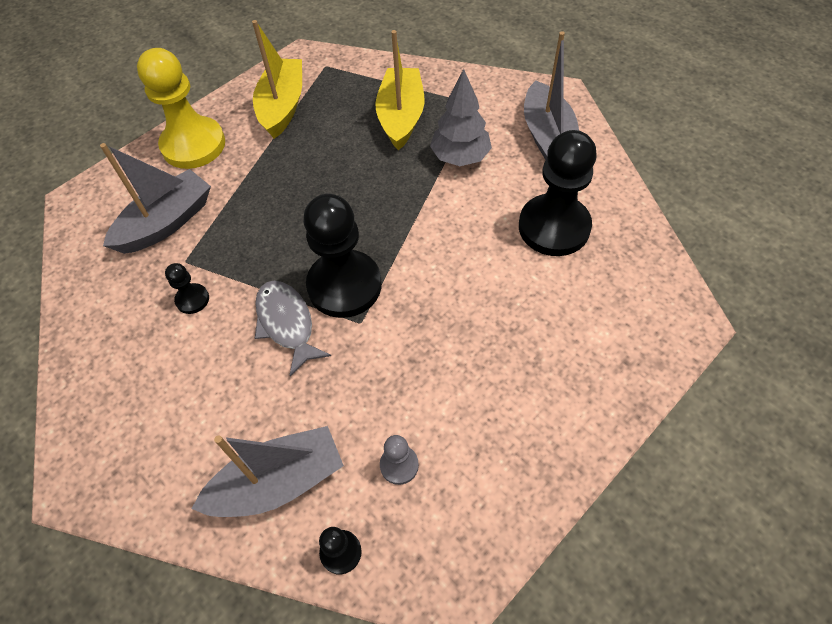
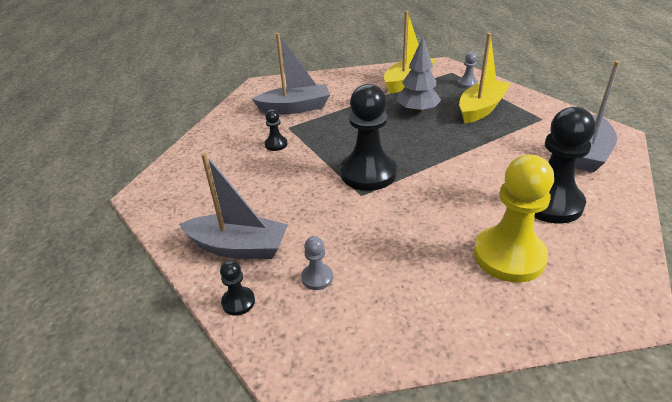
camera: 35 degrees right, 20 degrees down
(193, 145) = (341, 82): yellow pawn -> yellow pawn (509, 256)
(287, 323) = (316, 176): grey fish -> none
(358, 79) = (467, 84): none -> grey pawn
(460, 157) = (506, 141): grey tree -> grey tree (417, 111)

